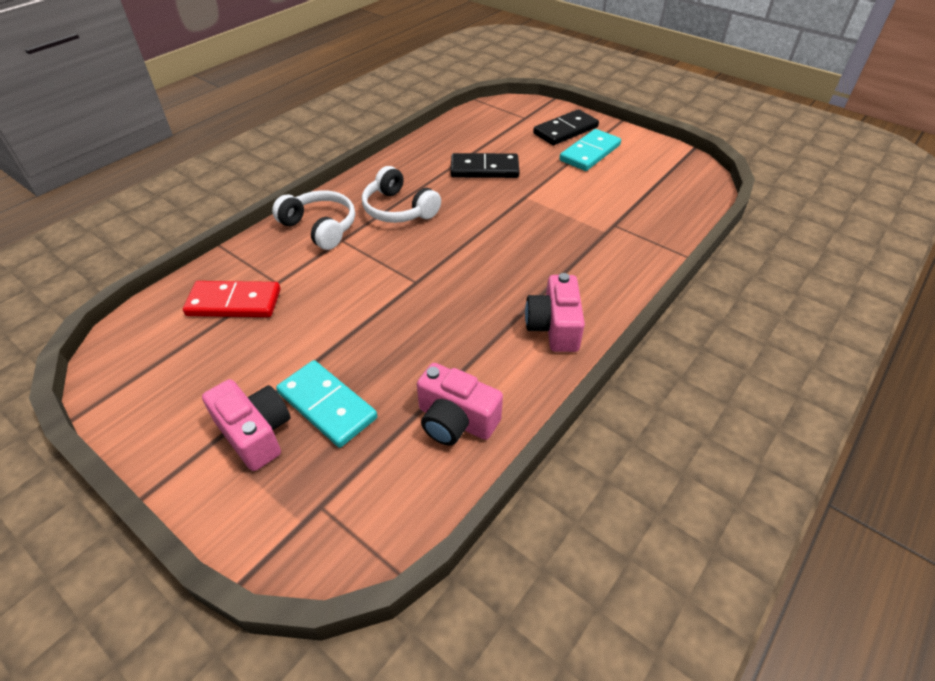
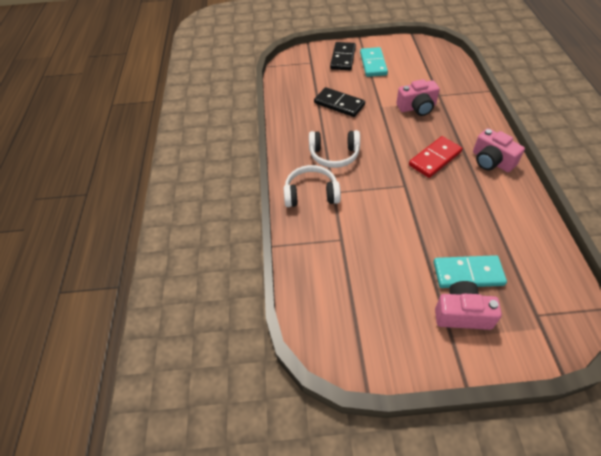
camera: 40 degrees left, 5 degrees up
(234, 302) = (339, 267): red domino -> red domino (435, 158)
(455, 420) = (523, 232): pink camera -> pink camera (417, 107)
(484, 169) = (339, 104): black domino -> black domino turned 75 degrees clockwise

